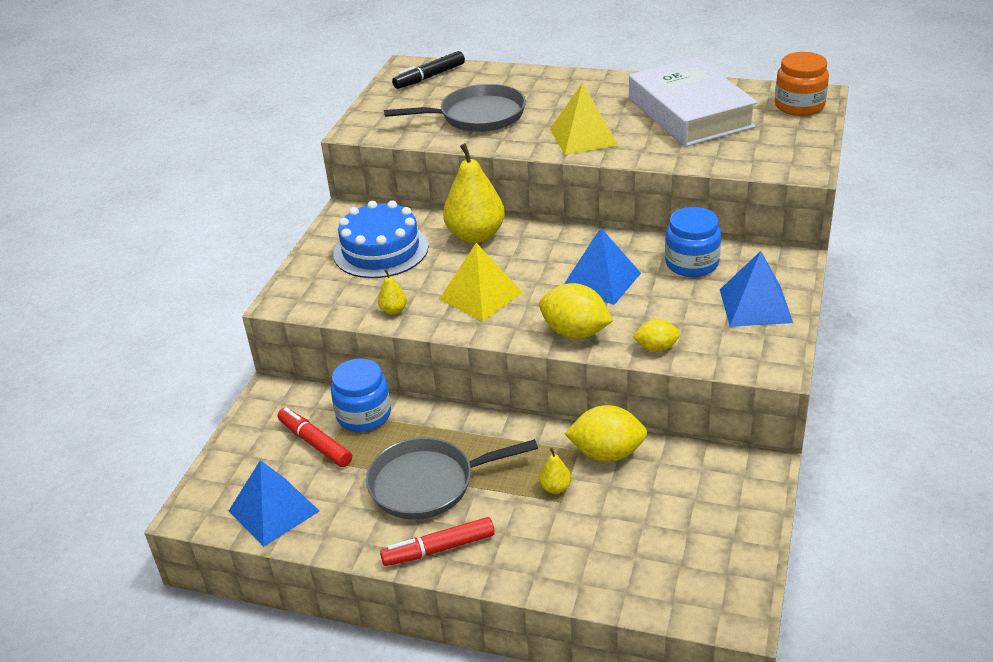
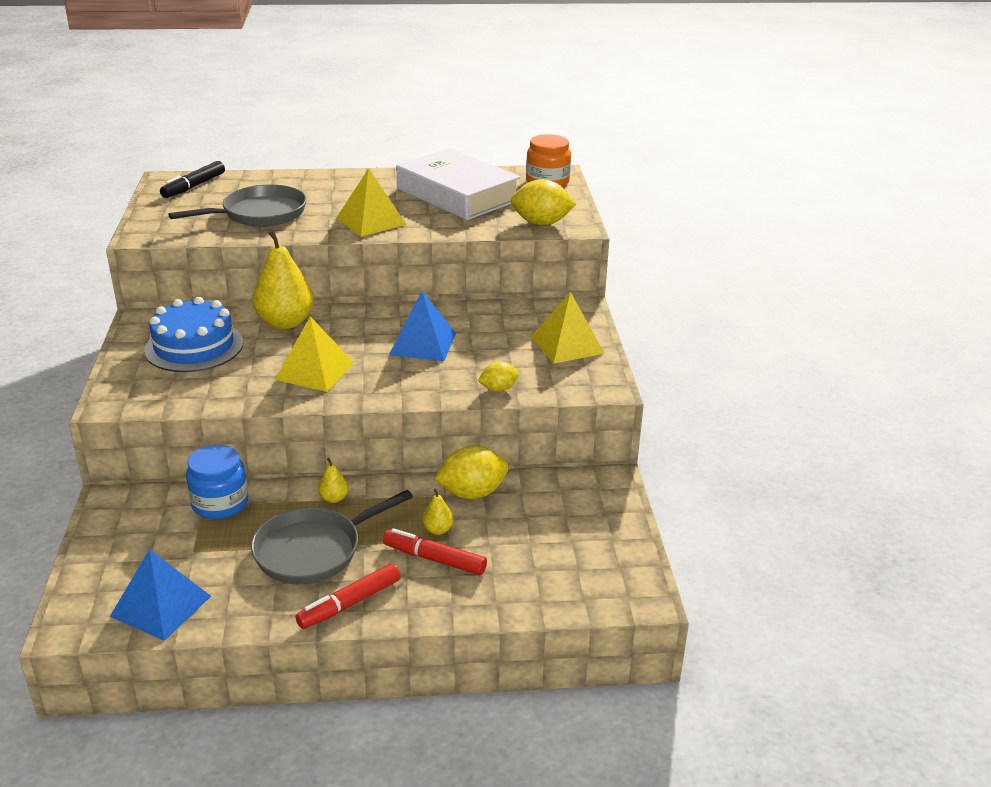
camera: 25 degrees left, 5 degrees down
(315, 443) = (179, 537): red marker -> red marker (434, 559)
(393, 310) = (233, 395): yellow pear -> yellow pear (334, 498)
(575, 332) = (419, 388): yellow lemon -> yellow lemon (541, 223)
(691, 263) = (497, 320): blue jar -> none
(755, 305) = (567, 345): blue pyramid -> yellow pyramid

